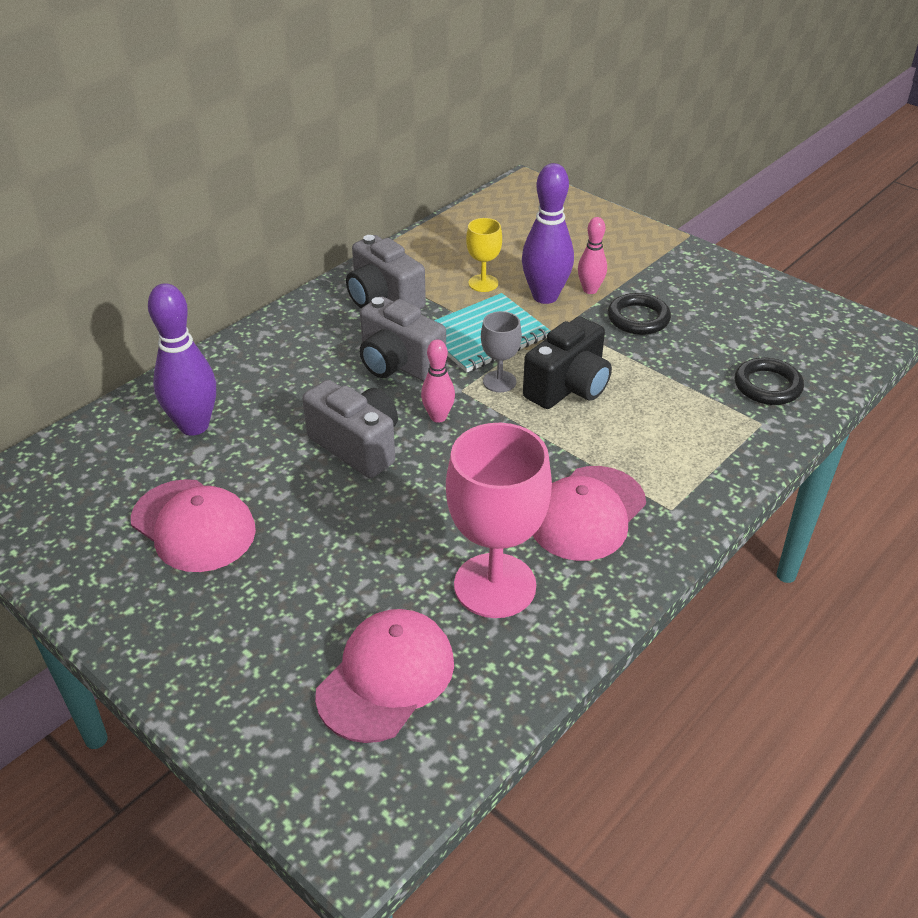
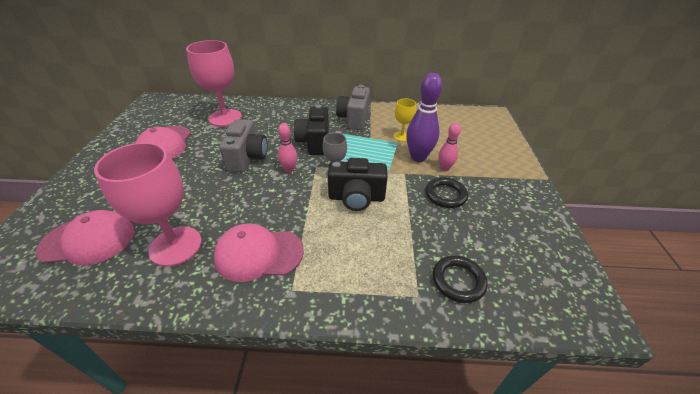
camera: 50 degrees right, 0 degrees up
(194, 426) = (225, 118): purple bowling pin -> pink goblet
(398, 364) = (314, 142): grey camera -> black camera

